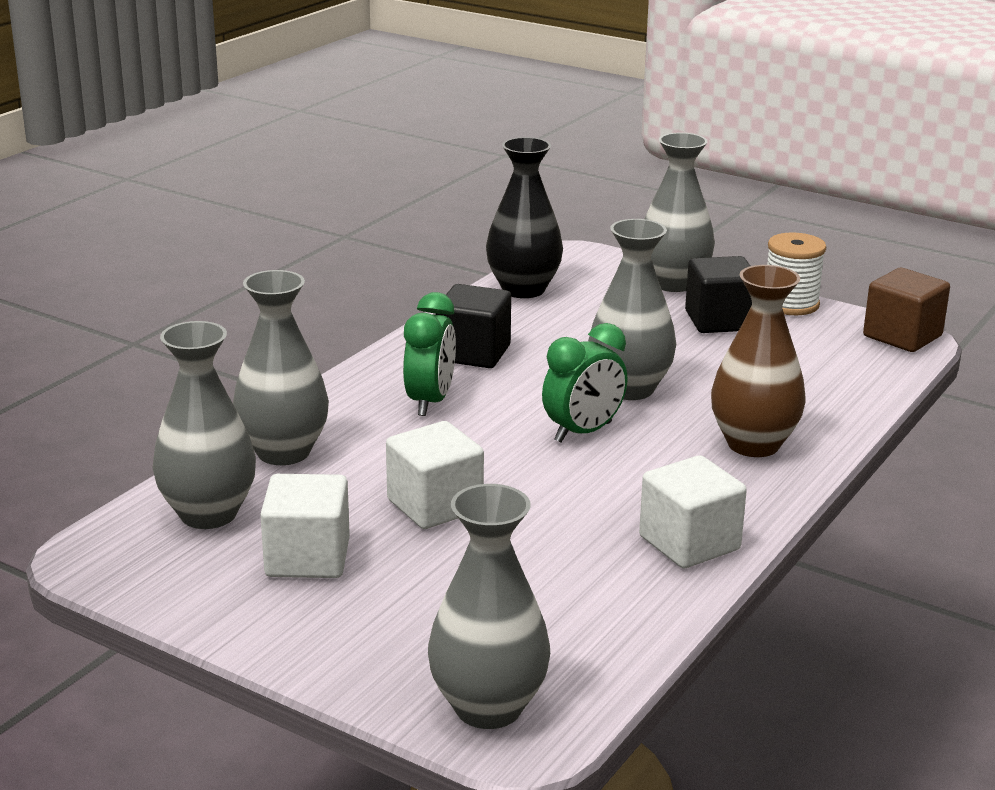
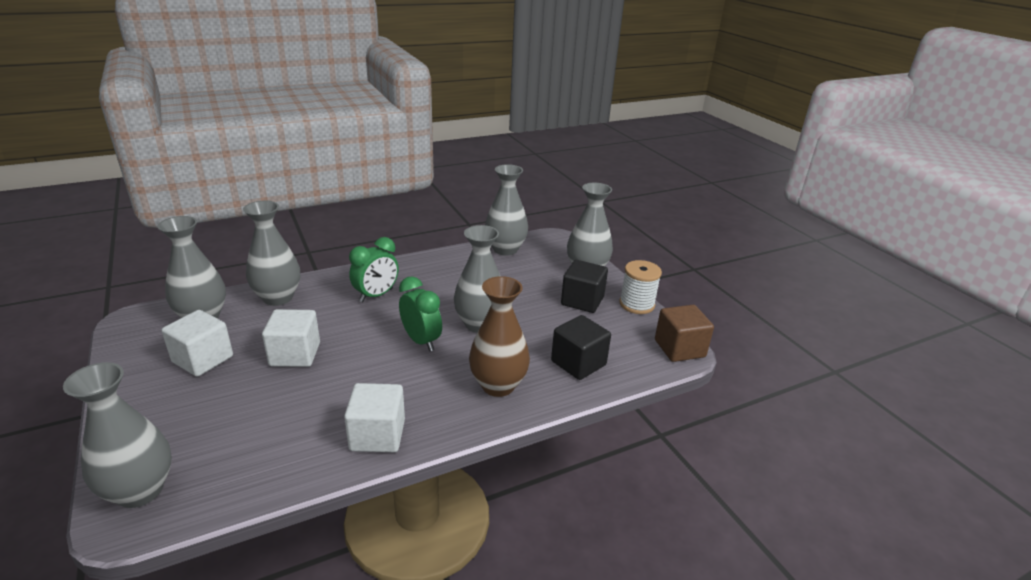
camera: 30 degrees right, 5 degrees up
(473, 353) = (433, 276): black cube -> black cube (578, 363)
(523, 289) = (505, 249): black vase -> grey vase
(583, 432) = (421, 341): green clock -> green clock turned 120 degrees counterclockwise

